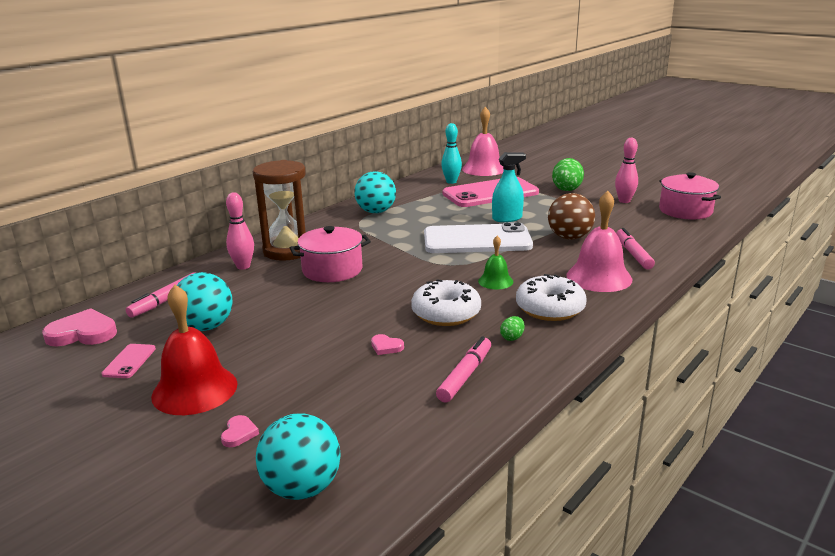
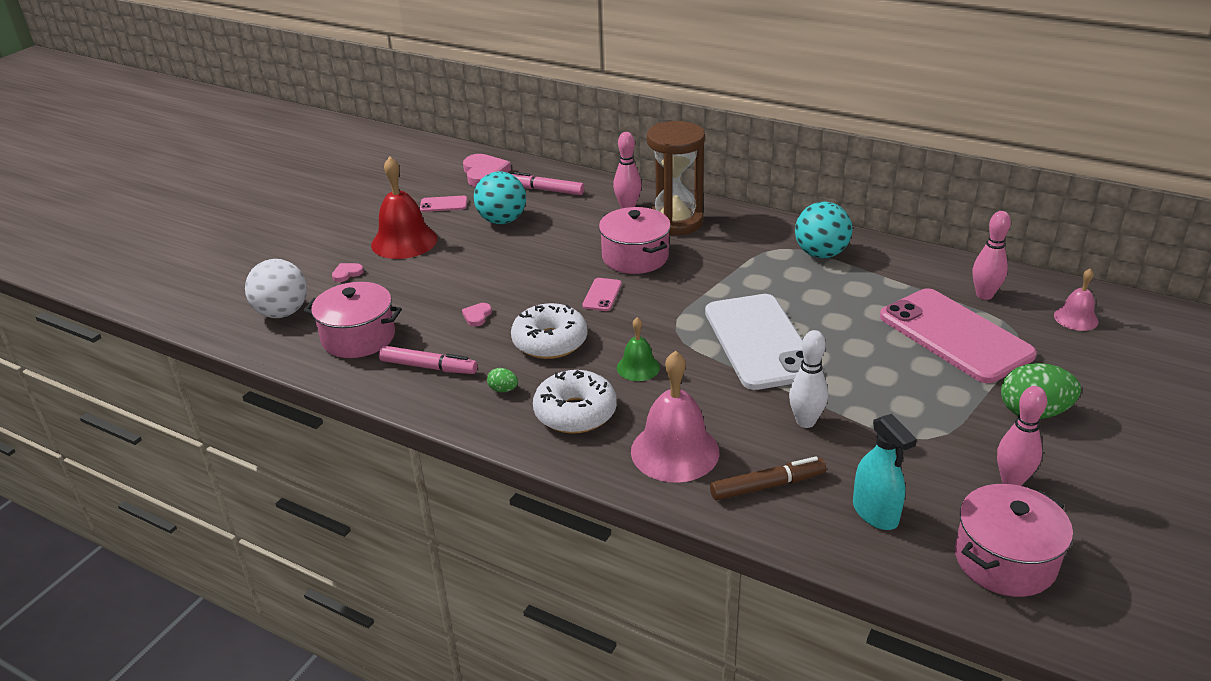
camera: 80 degrees right, 10 degrees up
(239, 433) = (347, 273): pink heart -> pink heart turned 150 degrees clockwise
(302, 488) = (282, 313): turquoise ball -> white ball
(384, 287) = (602, 295): none -> pink phone
(391, 421) = (358, 337): none -> pink pot
(451, 182) = (984, 295): turquoise bowling pin -> pink bowling pin
(484, 169) = (1076, 318): pink bell -> pink bell, size x0.54
(507, 218) = (853, 360): turquoise spray bottle -> turquoise spray bottle (875, 513)
(569, 237) = (805, 422): brown ball -> white bowling pin
(633, 254) = (767, 485): pink marker -> brown marker

